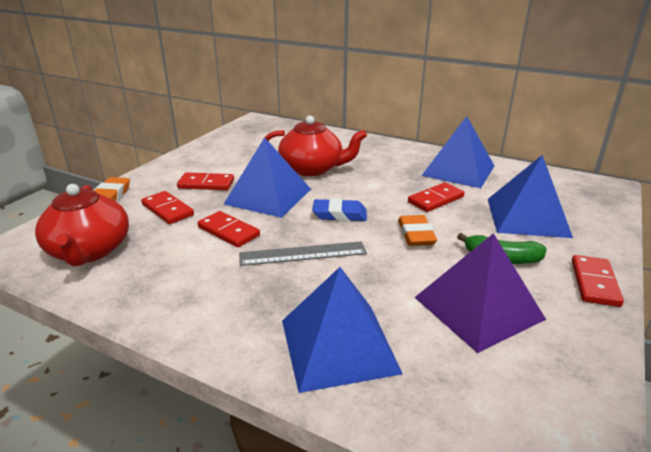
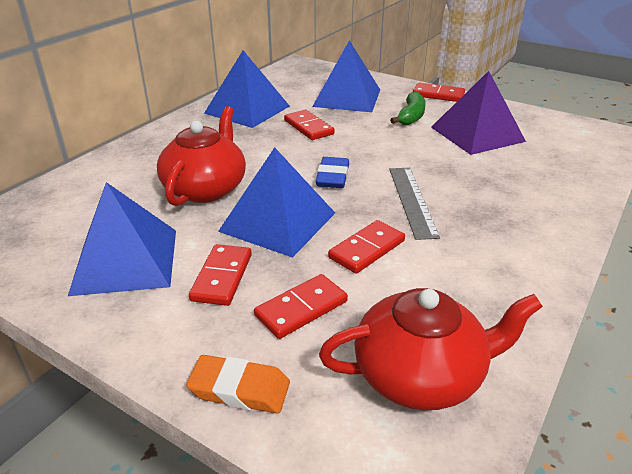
camera: 85 degrees left, 5 degrees up
(338, 345) = (540, 189): blue pyramid -> blue pyramid (125, 261)
(415, 235) = (375, 144): orange eraser -> none

